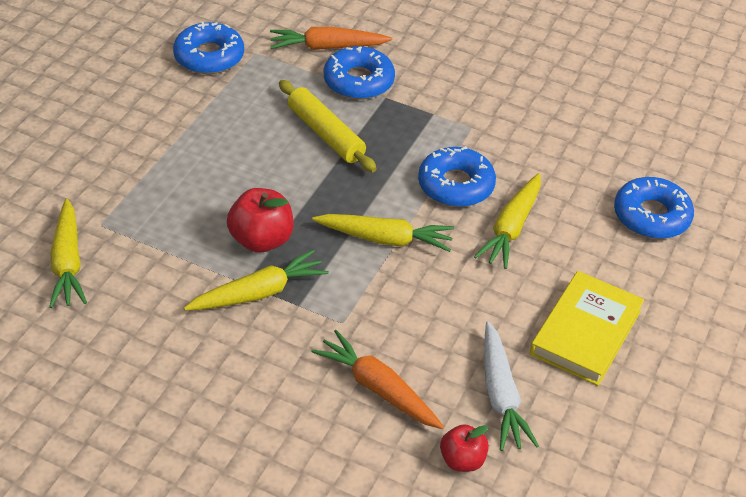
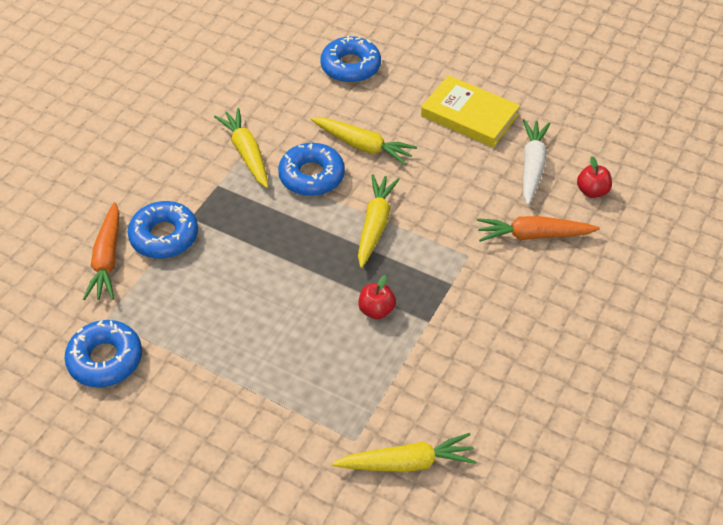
camera: 85 degrees left, 5 degrees up
(259, 293) = (439, 311): yellow carrot -> yellow carrot (246, 153)
(261, 240) = (376, 310): red apple -> red apple, size x0.63
(326, 134) = (238, 262): yellow rolling pin -> none
(378, 388) = (533, 235): orange carrot -> orange carrot turned 45 degrees clockwise
(500, 395) = (532, 166): white carrot -> white carrot turned 75 degrees counterclockwise

